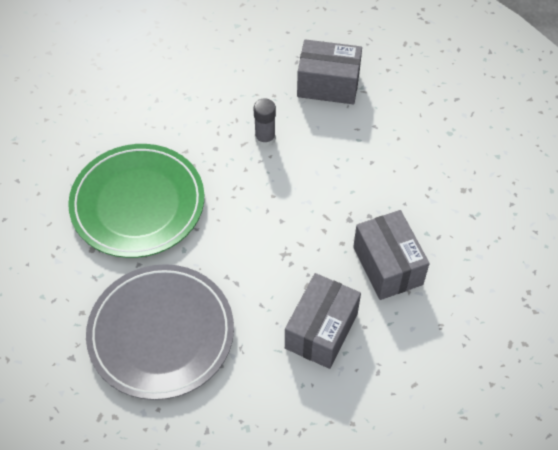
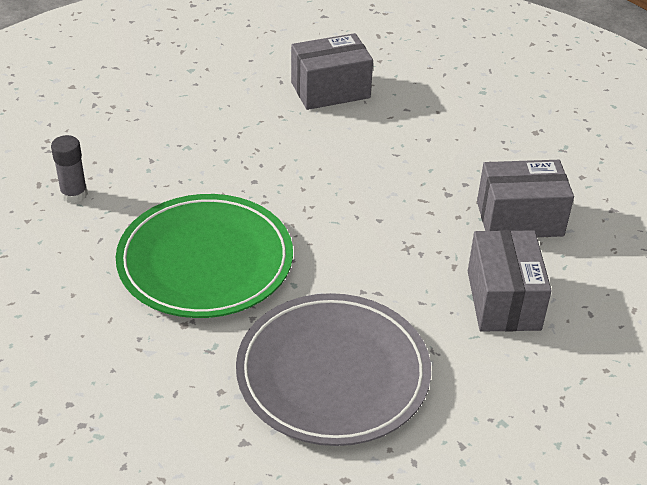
camera: 30 degrees left, 15 degrees down
(265, 138) = (302, 155): grey glue stick -> grey glue stick (74, 194)
(387, 265) = (519, 219): grey box -> grey box turned 45 degrees counterclockwise

